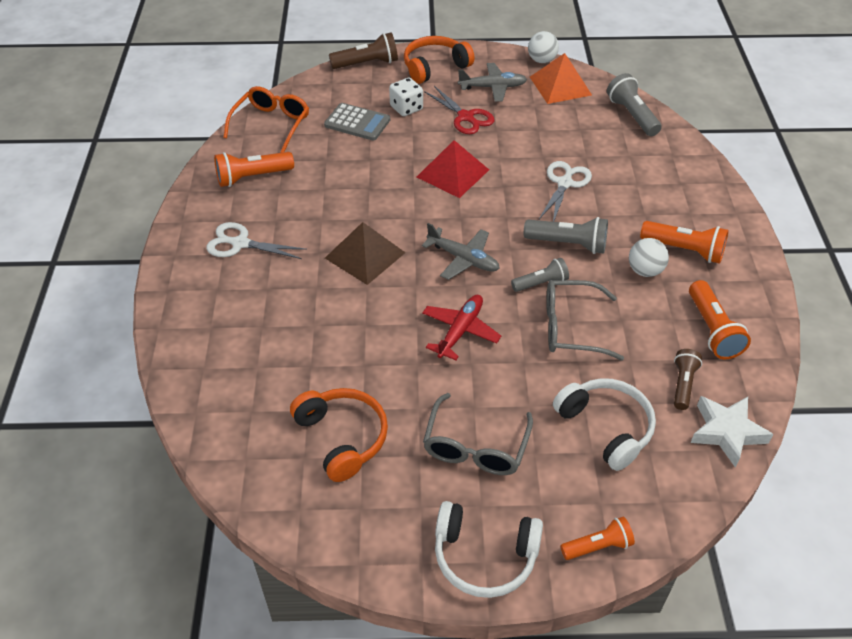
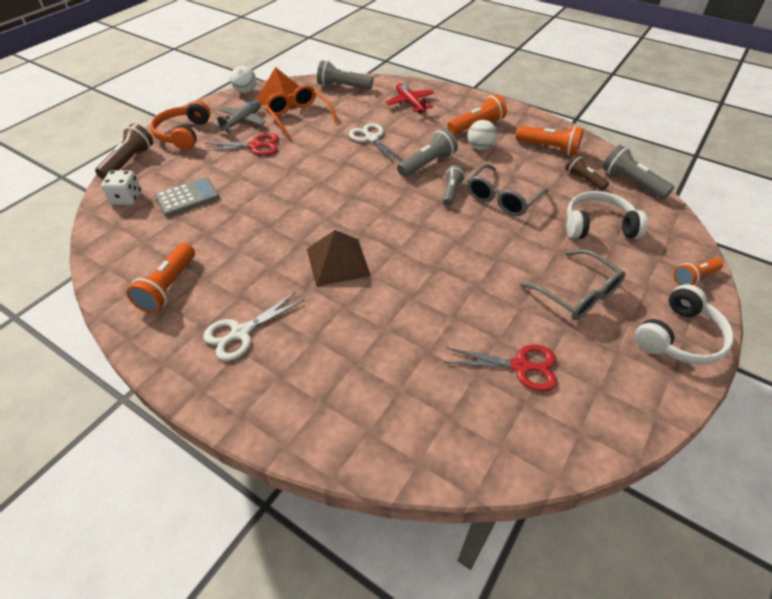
camera: 55 degrees left, 0 degrees up
(271, 124) = (119, 245): orange glasses -> orange glasses (298, 117)
(342, 438) = (520, 366): orange headphones -> red scissors
(406, 108) = (207, 167): white dice -> white dice (127, 198)
(452, 173) = (303, 178): red pyramid -> none
(460, 331) = (462, 249): red plane -> red plane (410, 103)
(463, 259) = (394, 214): grey plane -> none
(598, 546) = (694, 277): orange flashlight -> orange flashlight turned 135 degrees counterclockwise
(726, 432) = (631, 182): white star -> grey flashlight

